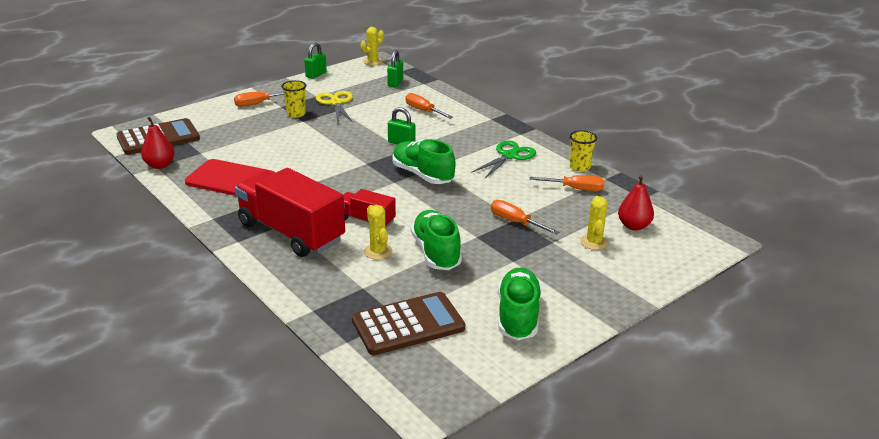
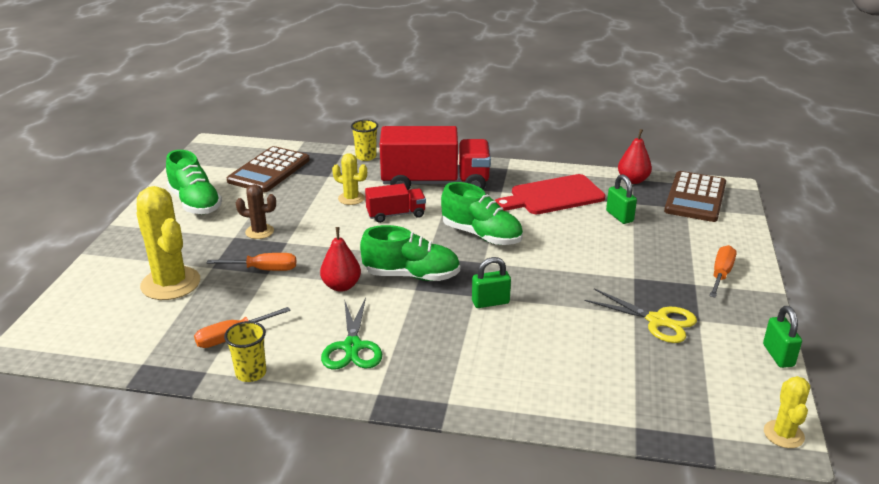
camera: 140 degrees right, 0 degrees up
(296, 114) = (658, 282): yellow cup -> yellow cup (366, 157)
(395, 83) = (668, 402): green padlock -> green padlock (619, 216)
(423, 111) = (545, 366): orange screwdriver -> none
(436, 252) = (305, 216): green shoe -> green shoe (482, 235)
(488, 255) = (259, 232): none -> brown cactus
(594, 242) = (170, 283): yellow cactus -> yellow cactus, size x1.87
(633, 226) = (137, 319): red pear -> red pear (341, 286)

